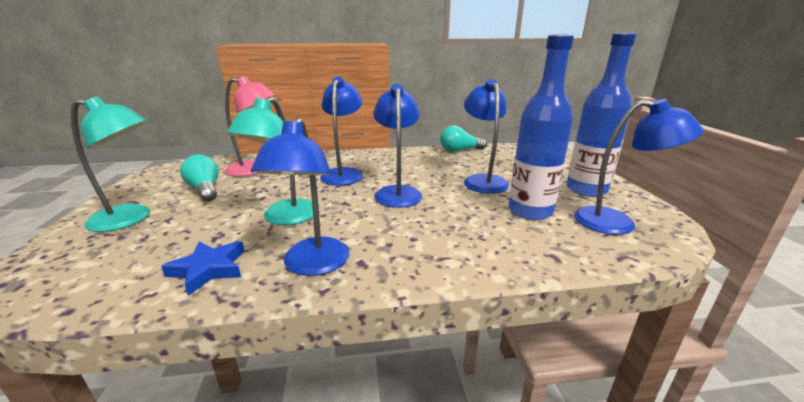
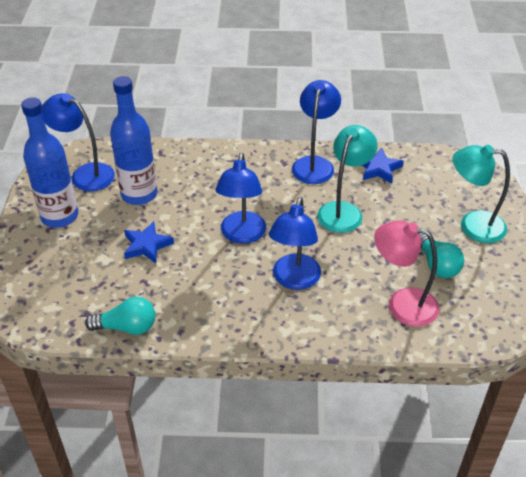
camera: 170 degrees left, 20 degrees up
(482, 180) = (147, 245): blue lamp -> blue star

